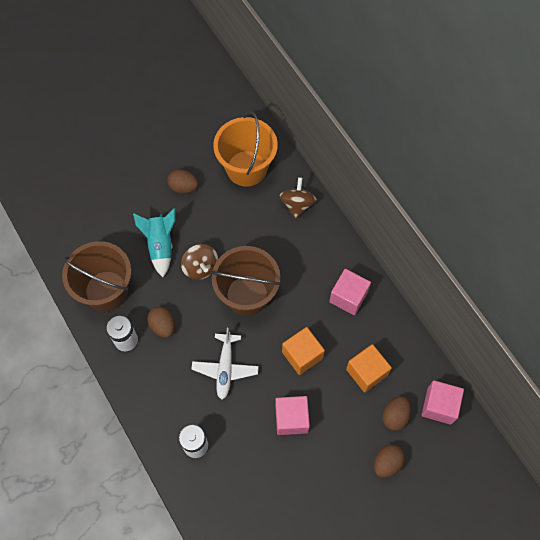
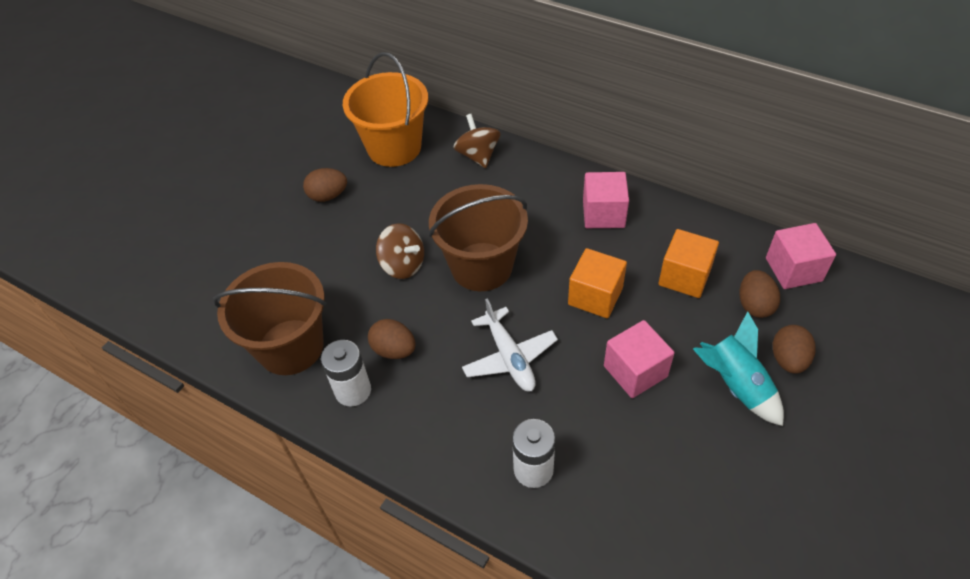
camera: 25 degrees left, 15 degrees down
(160, 246) = (336, 265): turquoise rocket -> turquoise rocket (735, 385)

